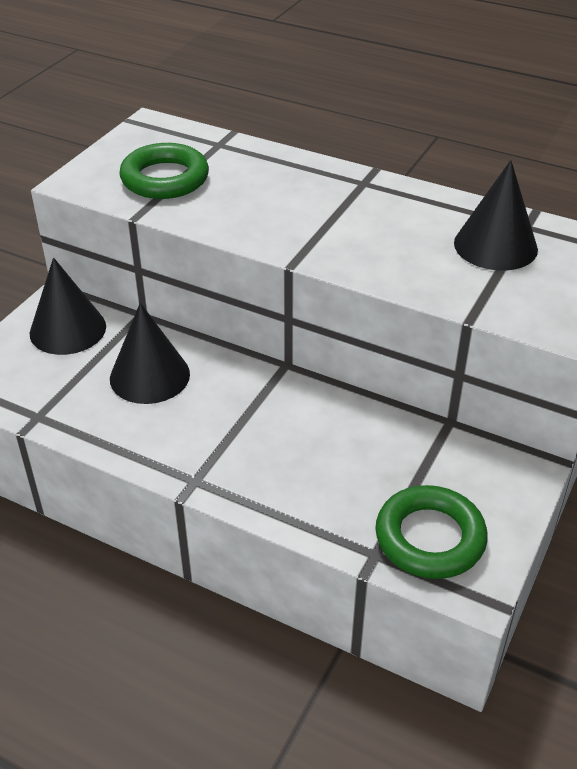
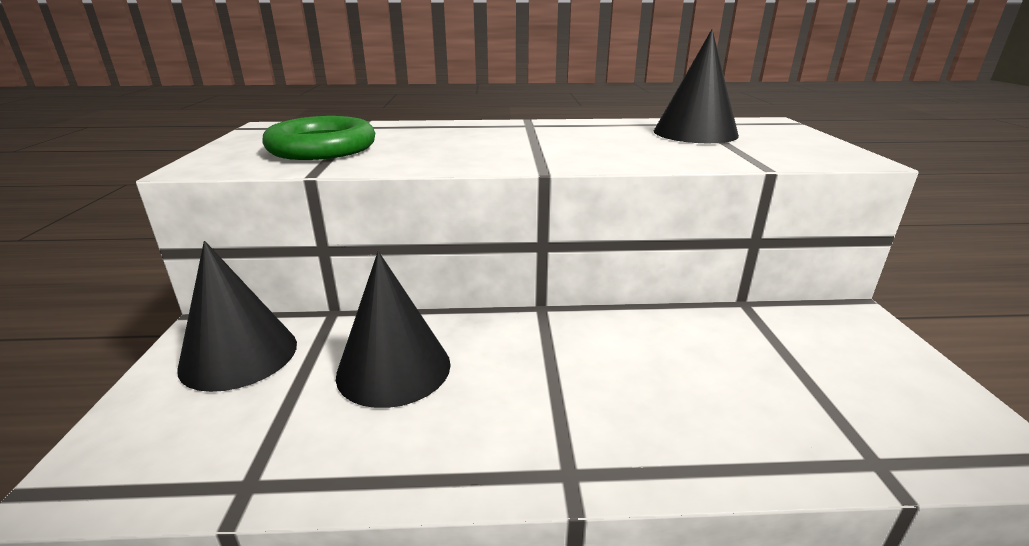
camera: 30 degrees left, 15 degrees down
(430, 538) = (892, 415): green ring -> none

